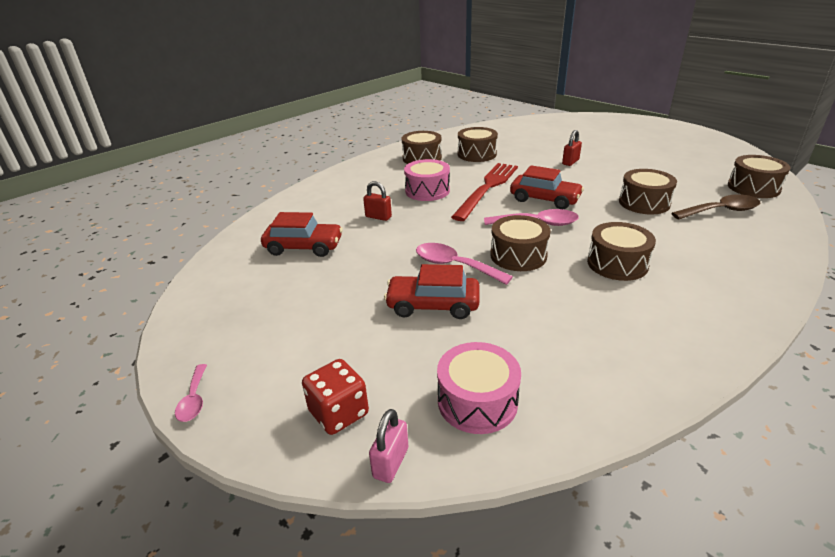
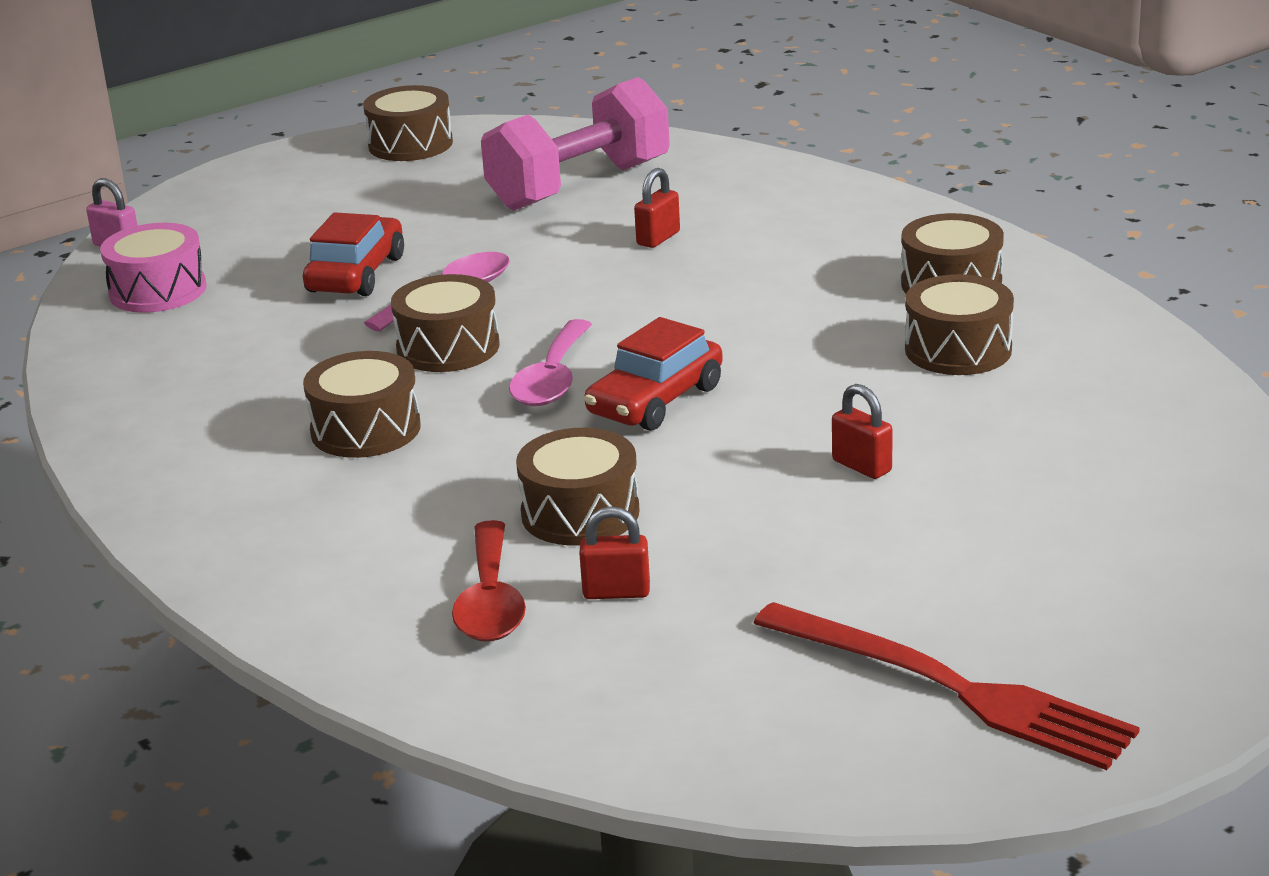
camera: 100 degrees right, 5 degrees down
(194, 399) = (279, 155): pink spoon -> none
(304, 247) = (579, 186): red car -> pink dumbbell
(338, 413) = (202, 221): red dice -> none
(427, 191) = (756, 284): pink drum -> none
(487, 188) = (740, 345): red fork -> red fork (950, 688)
(689, 190) = (616, 592): none -> red padlock
(721, 211) = (490, 601): brown spoon -> red spoon
(753, 187) = (586, 696): brown drum -> brown drum (410, 144)

